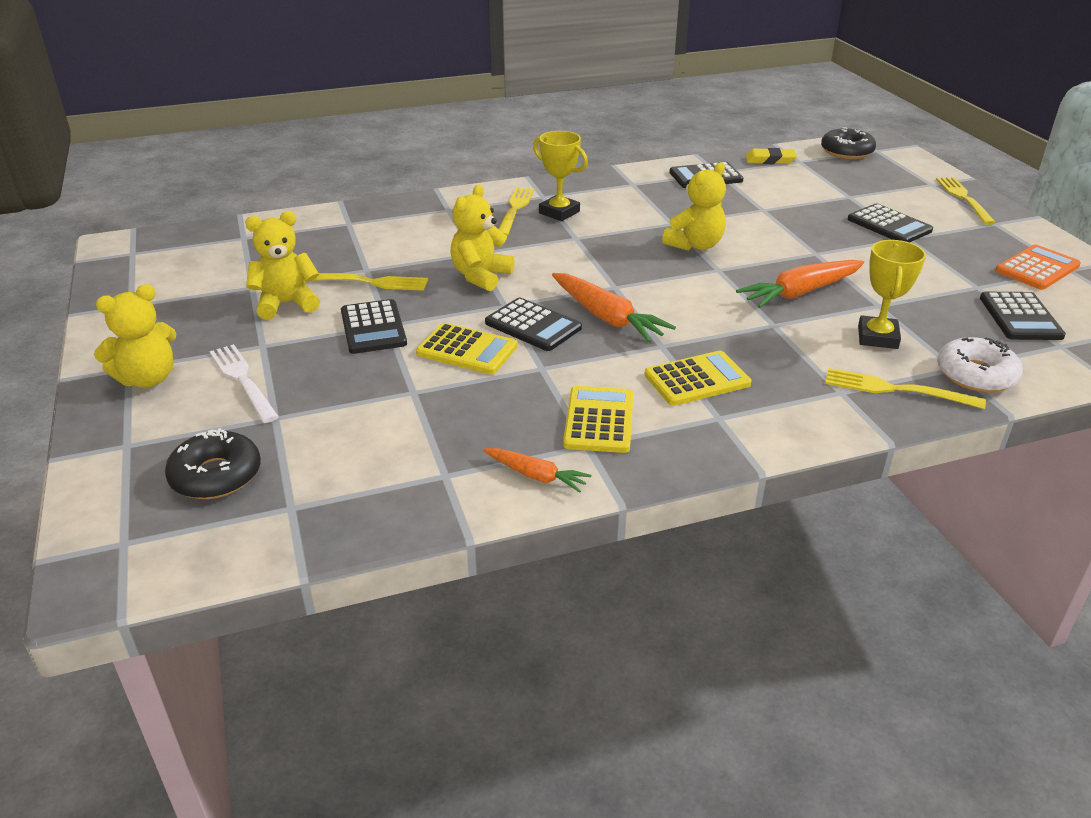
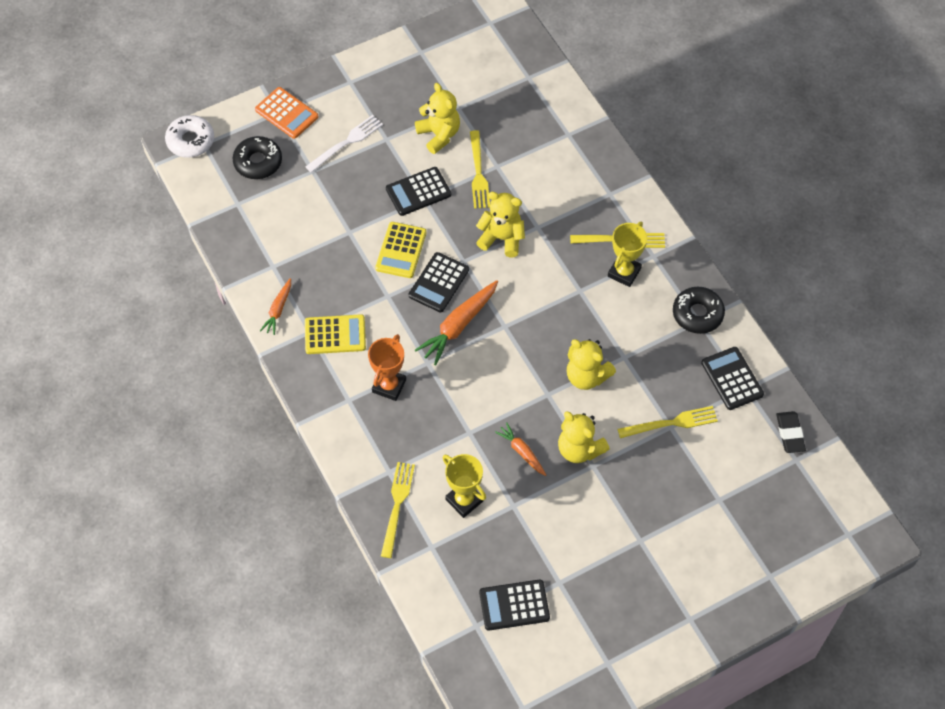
camera: 80 degrees right, 25 degrees up
(148, 379) = (340, 96): yellow teddy bear -> yellow teddy bear (579, 449)
(697, 379) = (389, 386): yellow calculator -> orange trophy
(770, 160) = (790, 433): yellow eraser -> black eraser
(800, 292) = (522, 452): orange carrot -> orange carrot, size x0.58
(846, 152) = (834, 505): black donut -> black donut (697, 314)
(877, 337) = (464, 500): yellow trophy -> yellow trophy turned 45 degrees clockwise
(889, 225) = (662, 527): black calculator -> none
(963, 198) = (741, 600): yellow fork -> yellow fork (672, 423)
(976, 375) = (424, 559): white donut -> white donut (190, 141)
(1037, 268) = (603, 636): orange calculator -> orange calculator (286, 113)

